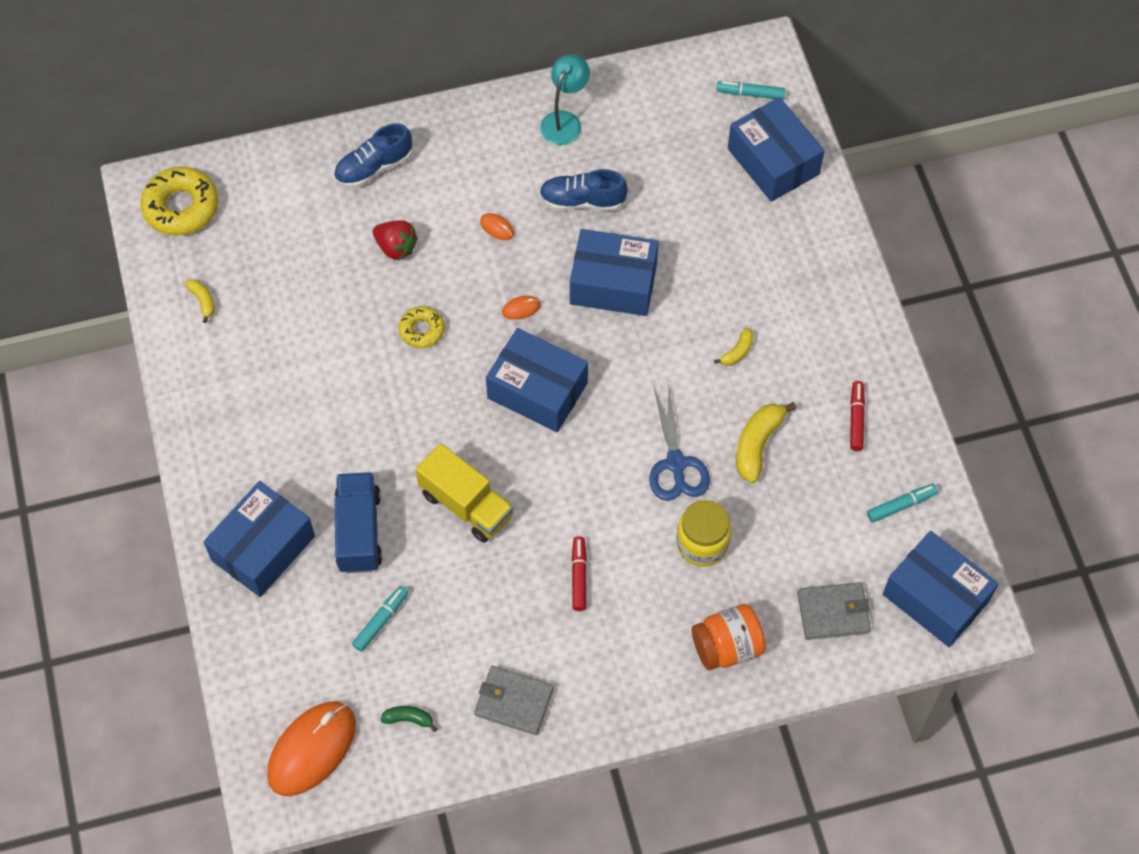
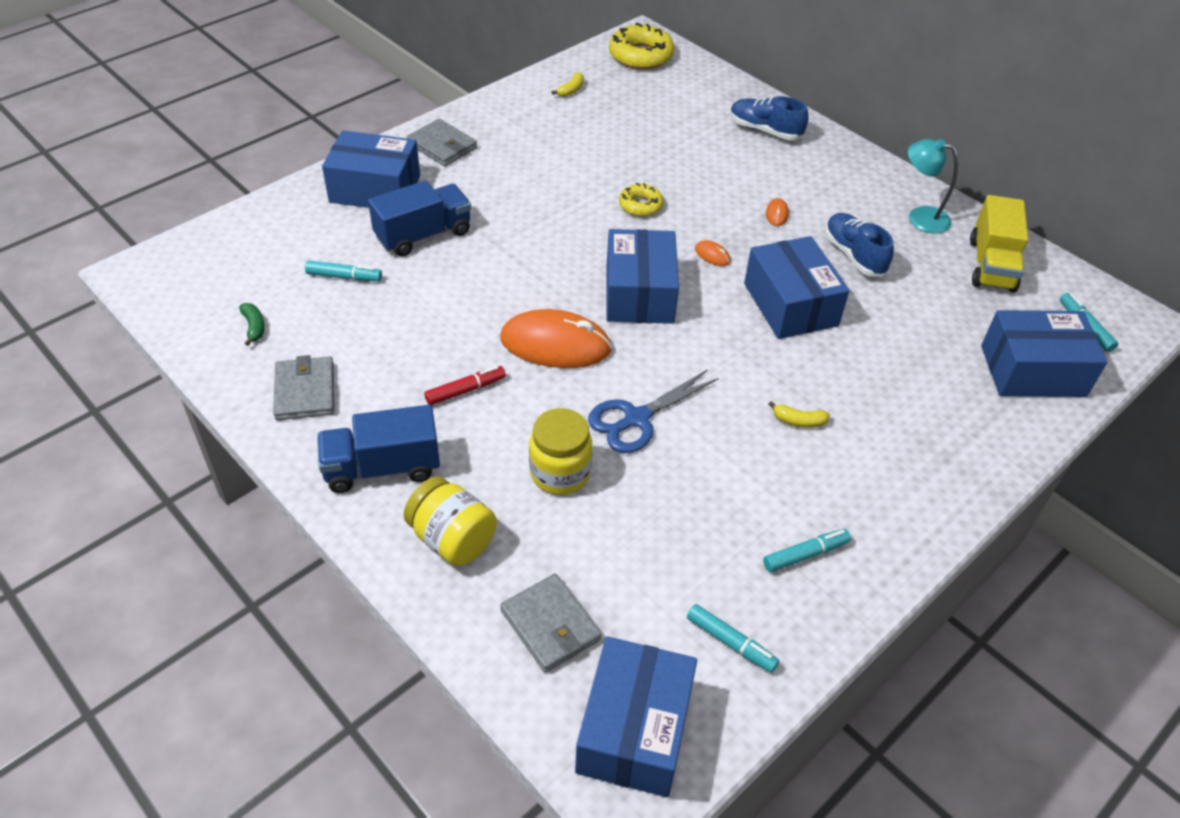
camera: 60 degrees right, 15 degrees down
(227, 460) = (442, 146): none -> grey wallet
(312, 749) = (198, 278): orange mouse -> orange mouse (555, 344)
(396, 247) = (704, 166): red strawberry -> none
(466, 505) = (491, 289): yellow truck -> yellow truck (991, 265)
(564, 121) = (920, 217): turquoise lamp -> turquoise lamp turned 150 degrees counterclockwise
(631, 671) = (382, 468): none -> blue truck
(727, 647) = (452, 539): orange jar -> yellow jar
(757, 444) = (707, 477): yellow banana -> none
(773, 161) = (1032, 371): blue box -> blue box turned 60 degrees clockwise
(856, 419) = (805, 554): red marker -> turquoise marker

